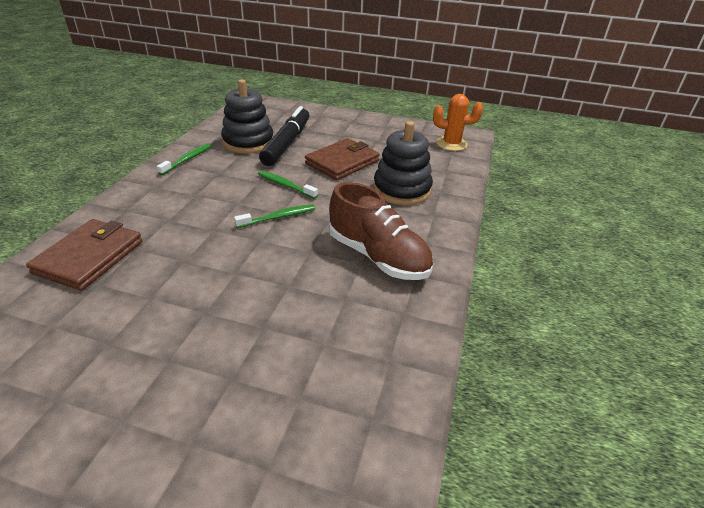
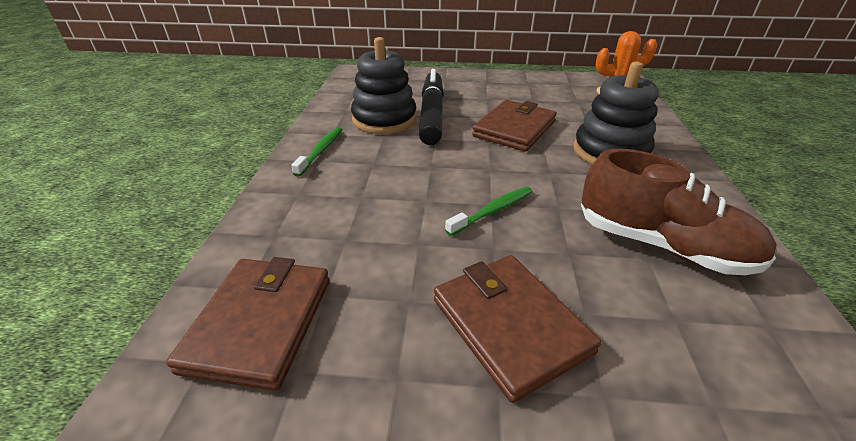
camera: 10 degrees left, 0 degrees up
(235, 283) = (509, 325): none -> brown wallet
(285, 185) = (469, 167): green toothbrush -> none

